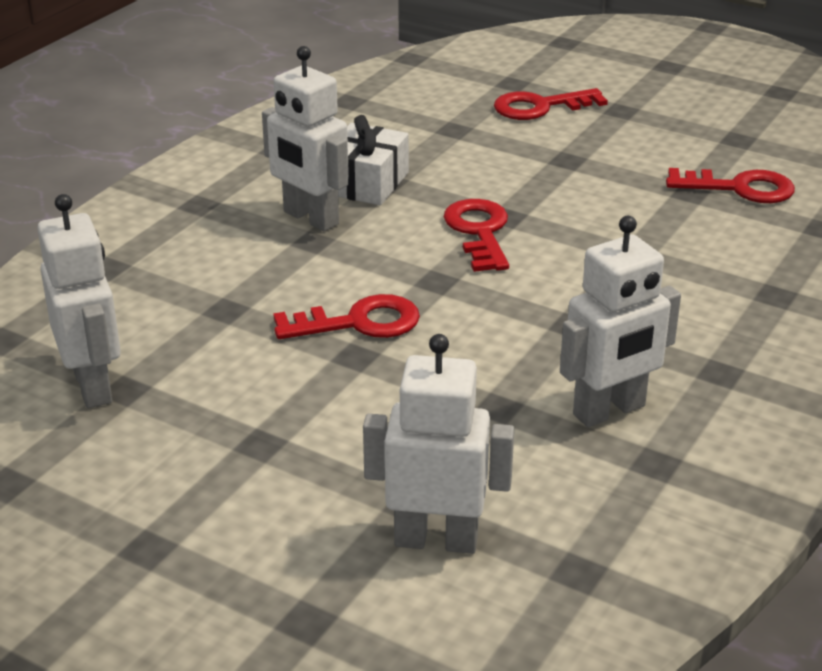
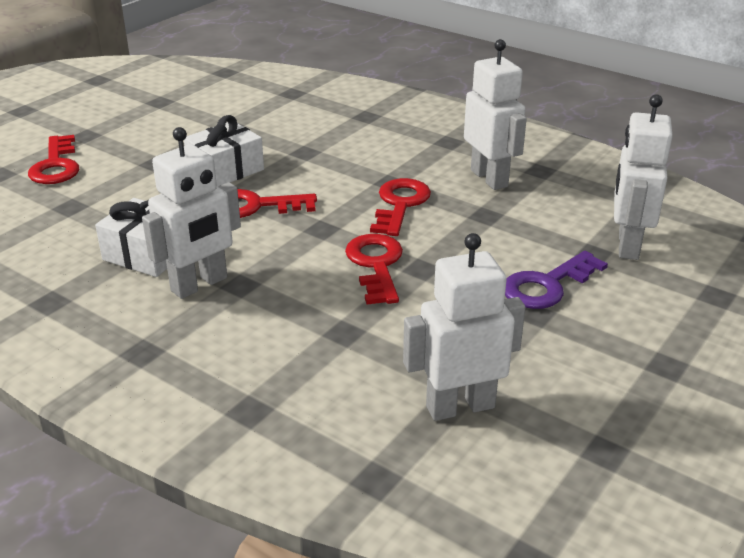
camera: 85 degrees left, 0 degrees up
(323, 456) = (547, 285): none -> purple key
(565, 204) = (226, 170): none -> white gift
(739, 188) = (230, 109): red key -> red key (400, 204)

